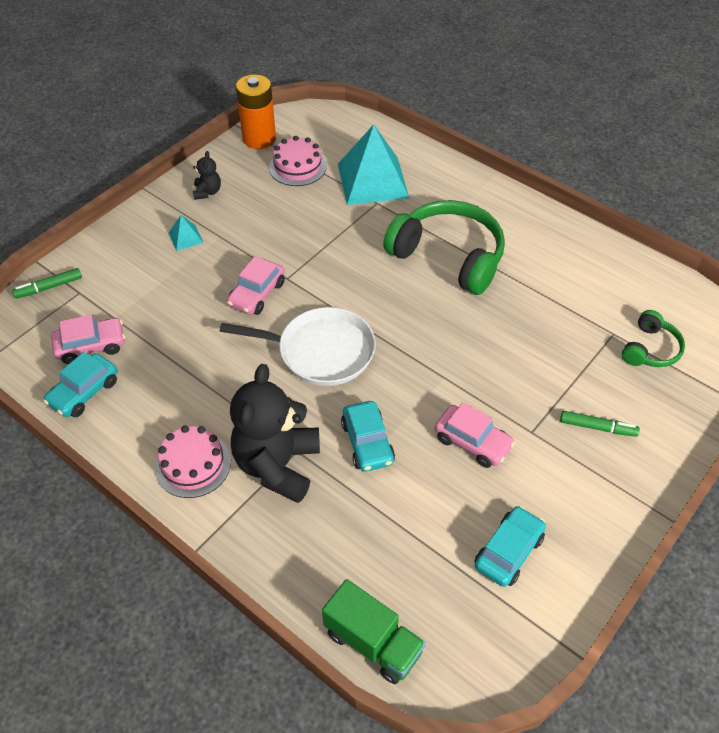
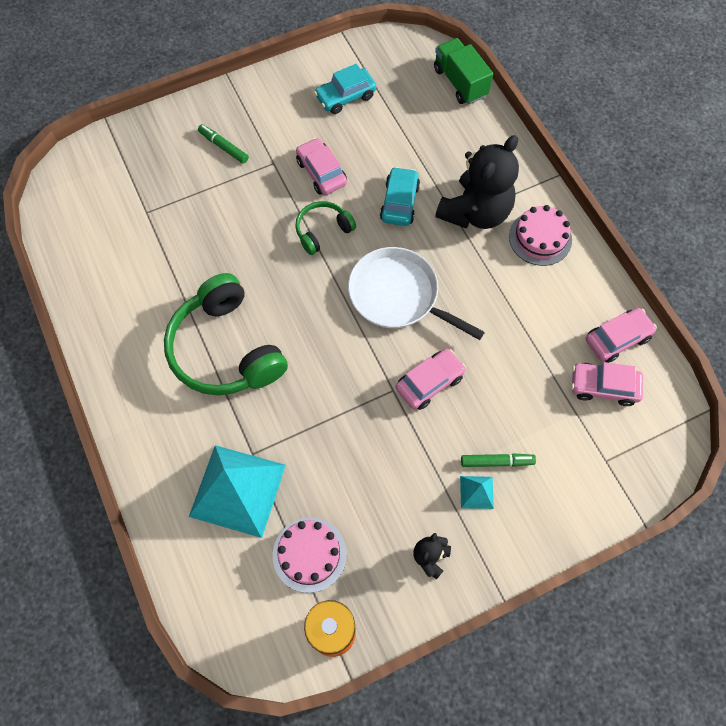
camera: 155 degrees left, 15 degrees up
(49, 287) = (636, 481): green marker -> green marker (497, 462)
(84, 392) = (617, 339): turquoise car -> pink car
(650, 349) = (130, 187): green headphones -> green headphones (323, 231)

